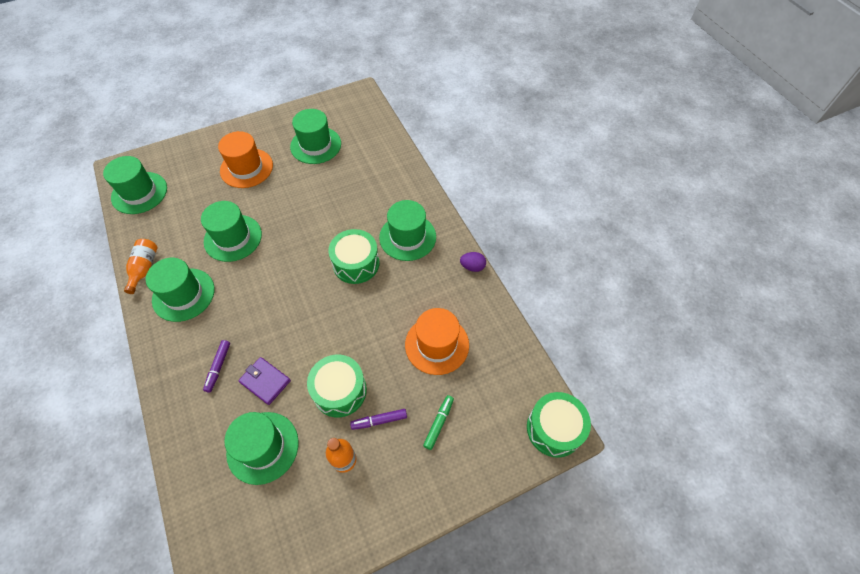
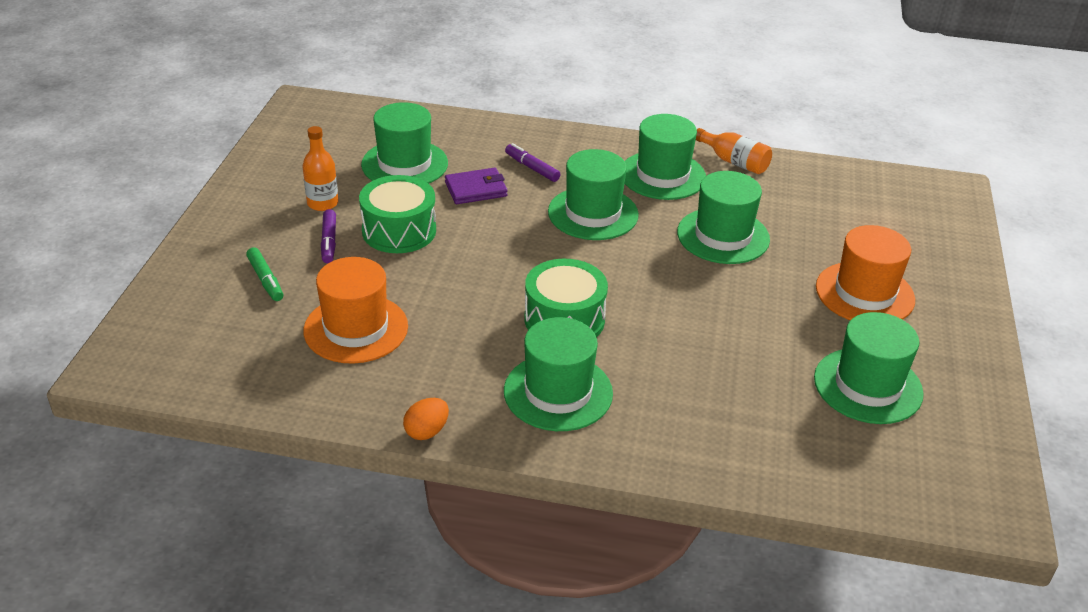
camera: 125 degrees right, 20 degrees down
(139, 193) = (884, 191): green hat -> green hat (593, 213)
(379, 420) = (329, 241): purple marker -> purple marker turned 150 degrees clockwise
(472, 267) = (426, 431): purple egg -> orange egg
(554, 429) = (126, 363): green drum -> none

